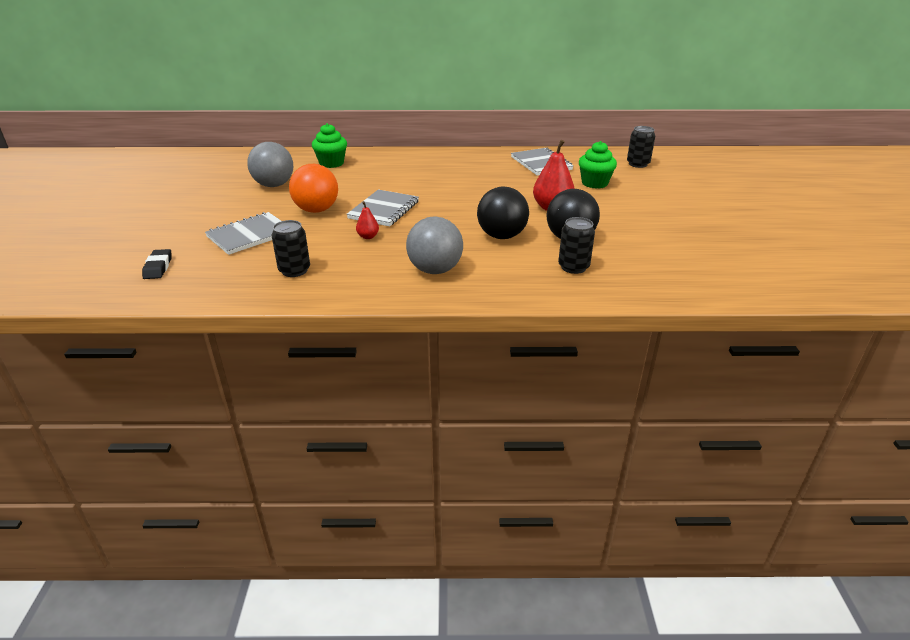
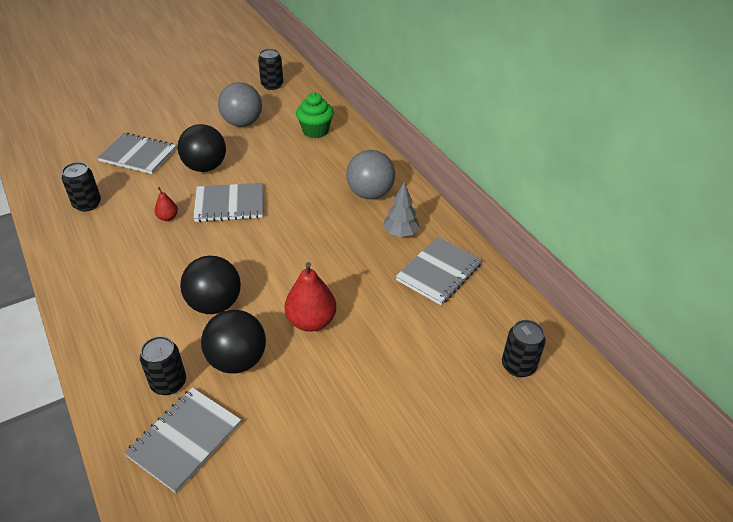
camera: 60 degrees right, 10 degrees up
(158, 267) = (67, 140): black eraser -> none
(236, 164) = (272, 85): none -> black can
(316, 210) = (205, 167): orange ball -> black ball
(435, 270) = (120, 283): grey ball -> grey ball (370, 193)
(491, 164) = (400, 233): none -> grey tree
(594, 183) = (413, 339): green cupcake -> none
(635, 270) = (185, 440): none -> grey notebook

